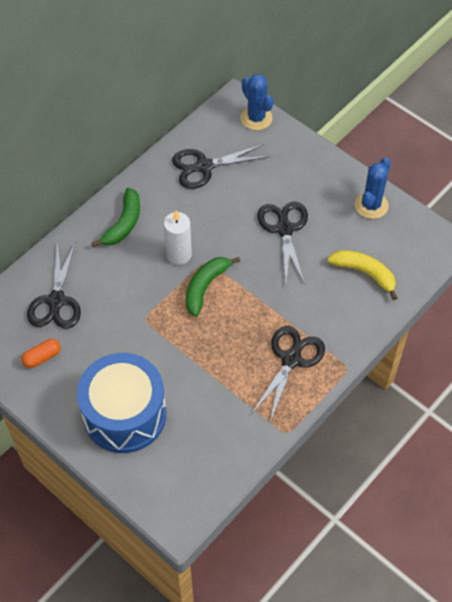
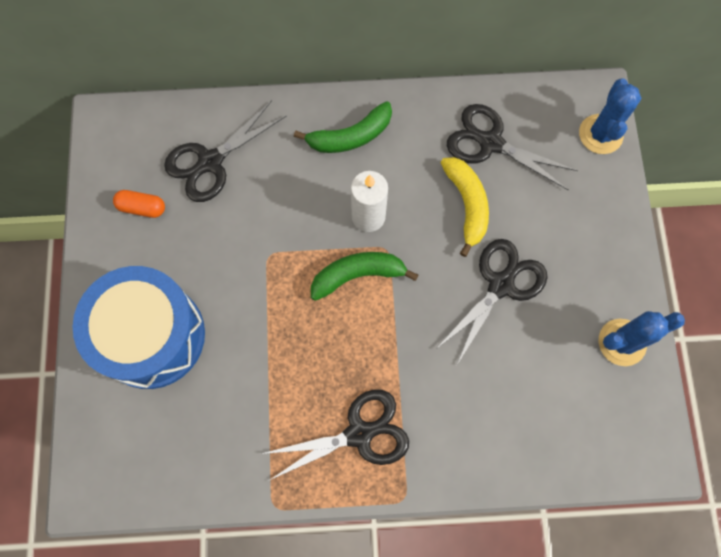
camera: 45 degrees right, 15 degrees up
(365, 273) = (533, 412): yellow banana -> yellow banana (467, 205)

